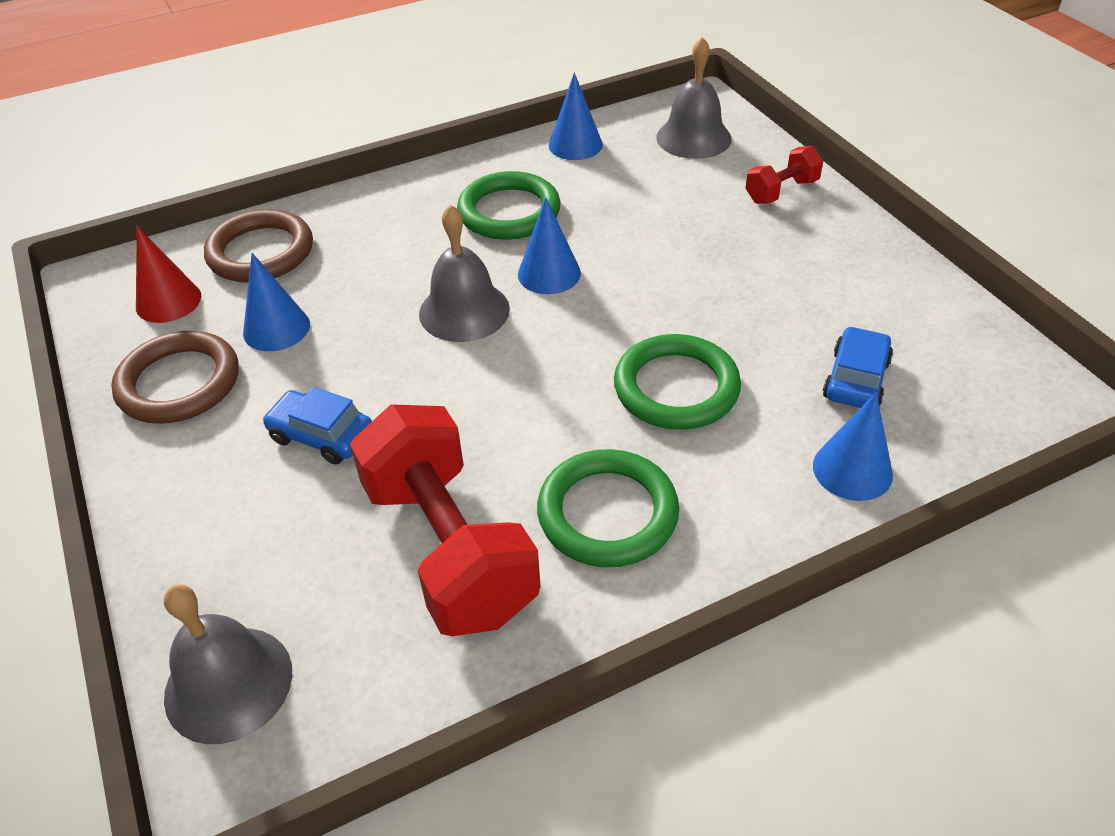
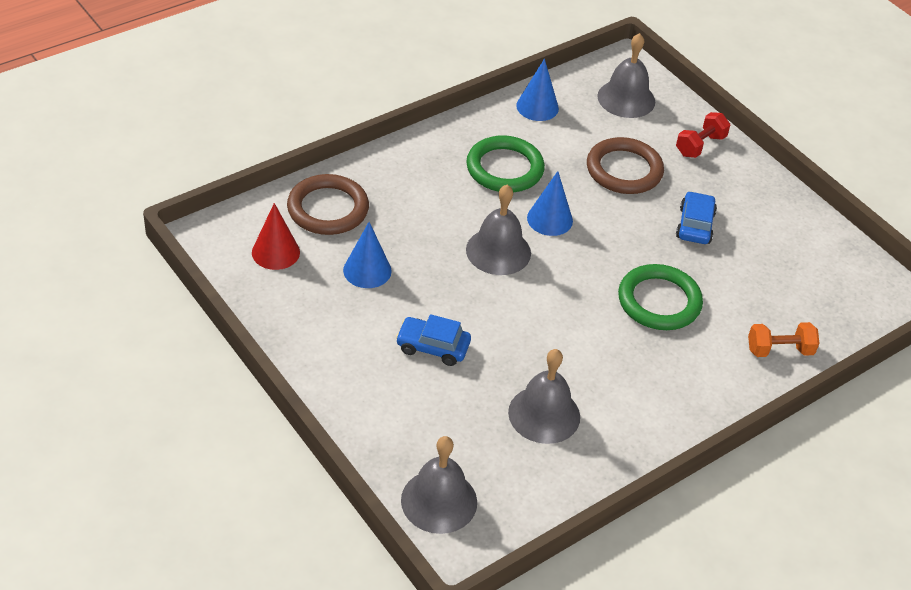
camera: 15 degrees left, 0 degrees up
(179, 383) = (315, 315): brown ring -> brown ring (624, 170)
(449, 548) = (544, 414): red dumbbell -> grey bell
(607, 513) = (635, 386): green ring -> none
(852, 470) = (779, 350): blue cone -> orange dumbbell
(855, 379) = (773, 290): blue car -> blue car (695, 225)

